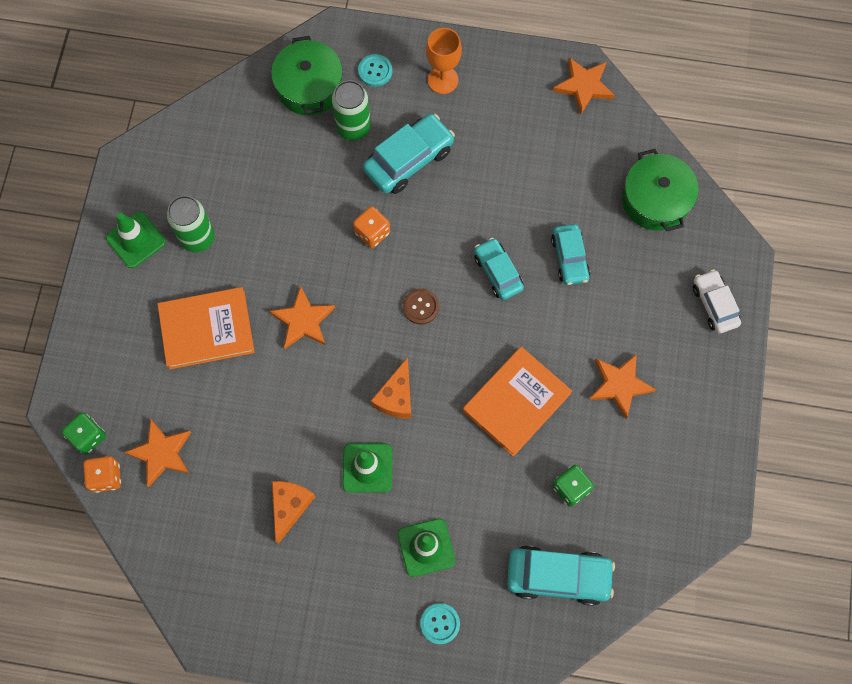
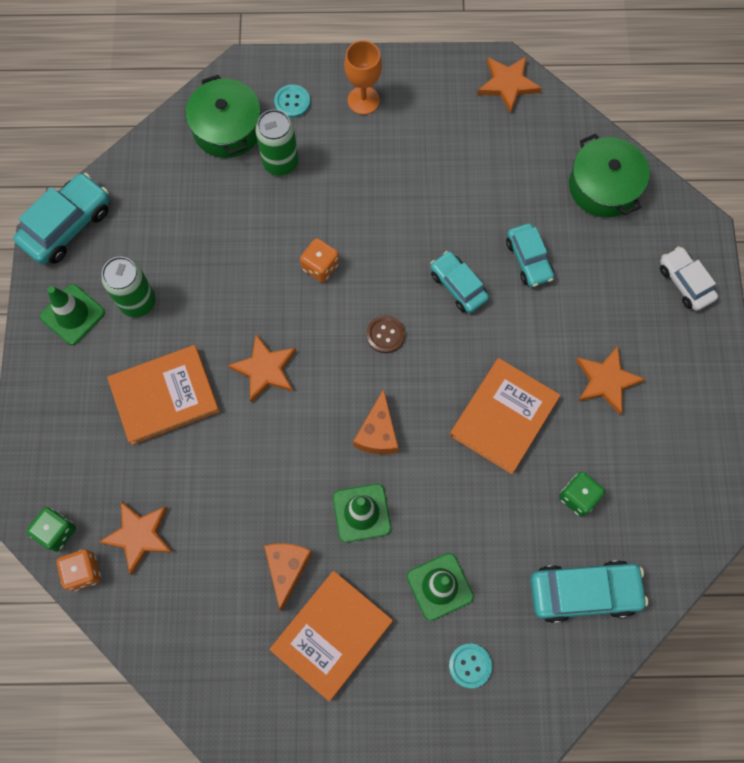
camera: 10 degrees left, 0 degrees up
(319, 574) = (332, 635): none -> orange book
(409, 160) = (344, 186): turquoise car -> turquoise car (67, 225)

